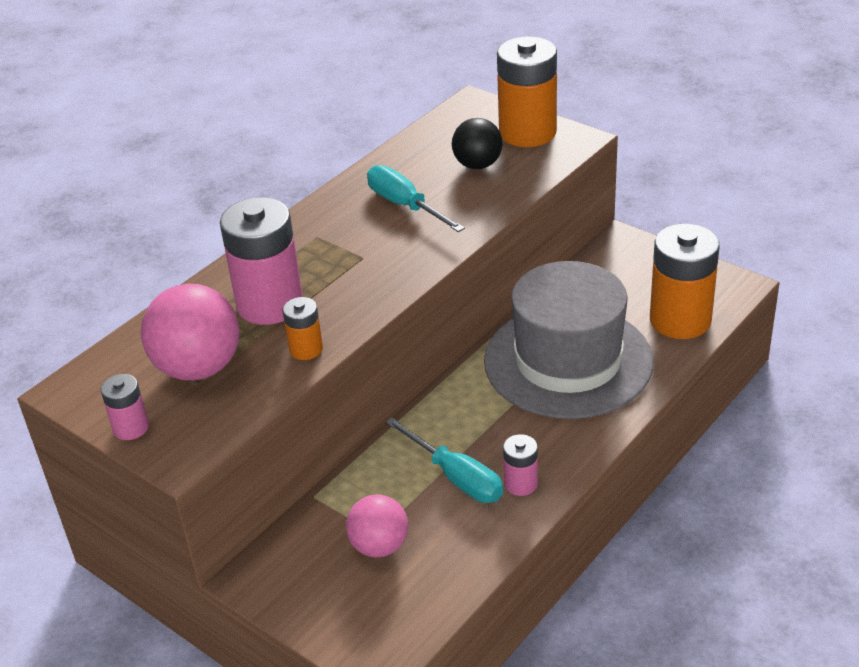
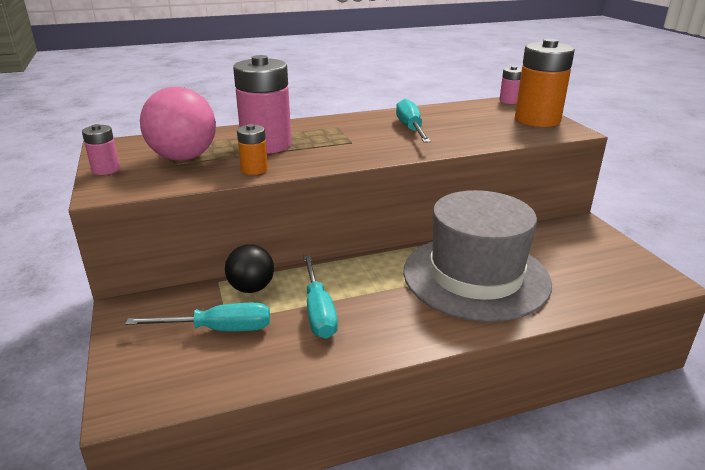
camera: 30 degrees right, 10 degrees down
(379, 546) = (219, 329): pink ball -> turquoise screwdriver
(477, 165) = (483, 124): black ball -> black ball (251, 288)
(521, 484) = (359, 337): pink battery -> pink battery (509, 101)
(680, 320) = (594, 285): orange battery -> none

